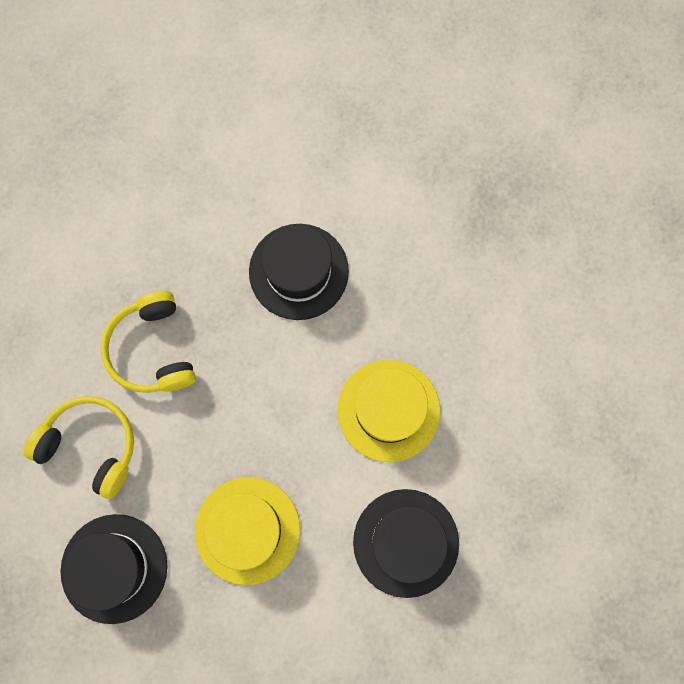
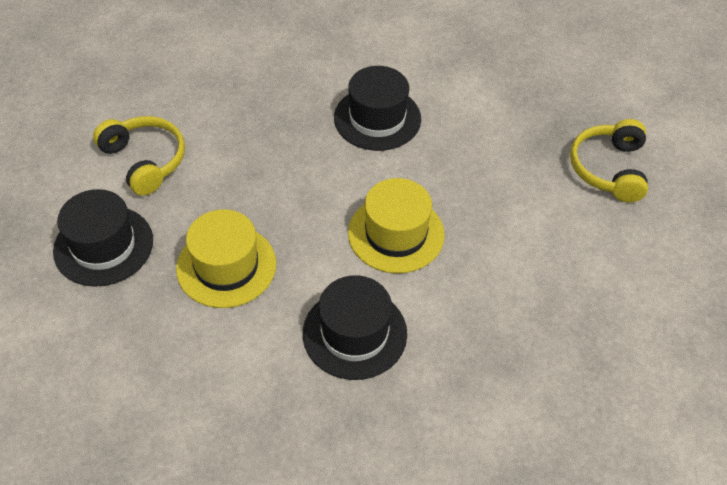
camera: 25 degrees right, 25 degrees down
(152, 349) = (233, 122): yellow headphones -> yellow headphones (608, 169)

